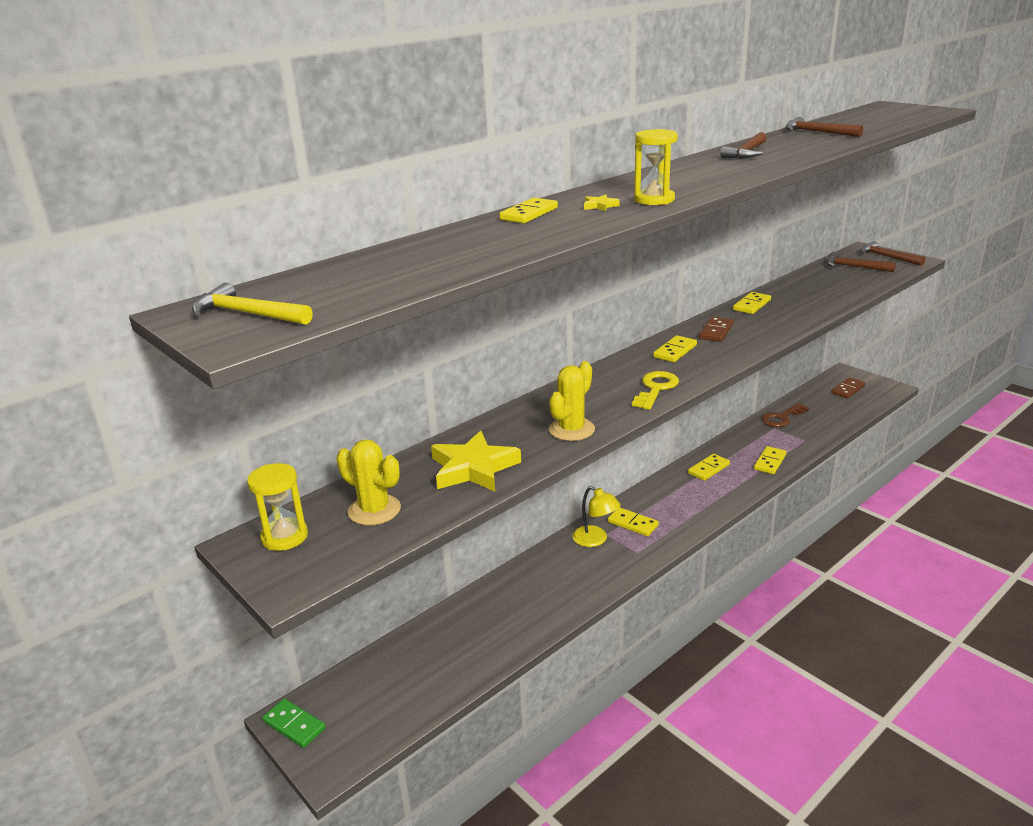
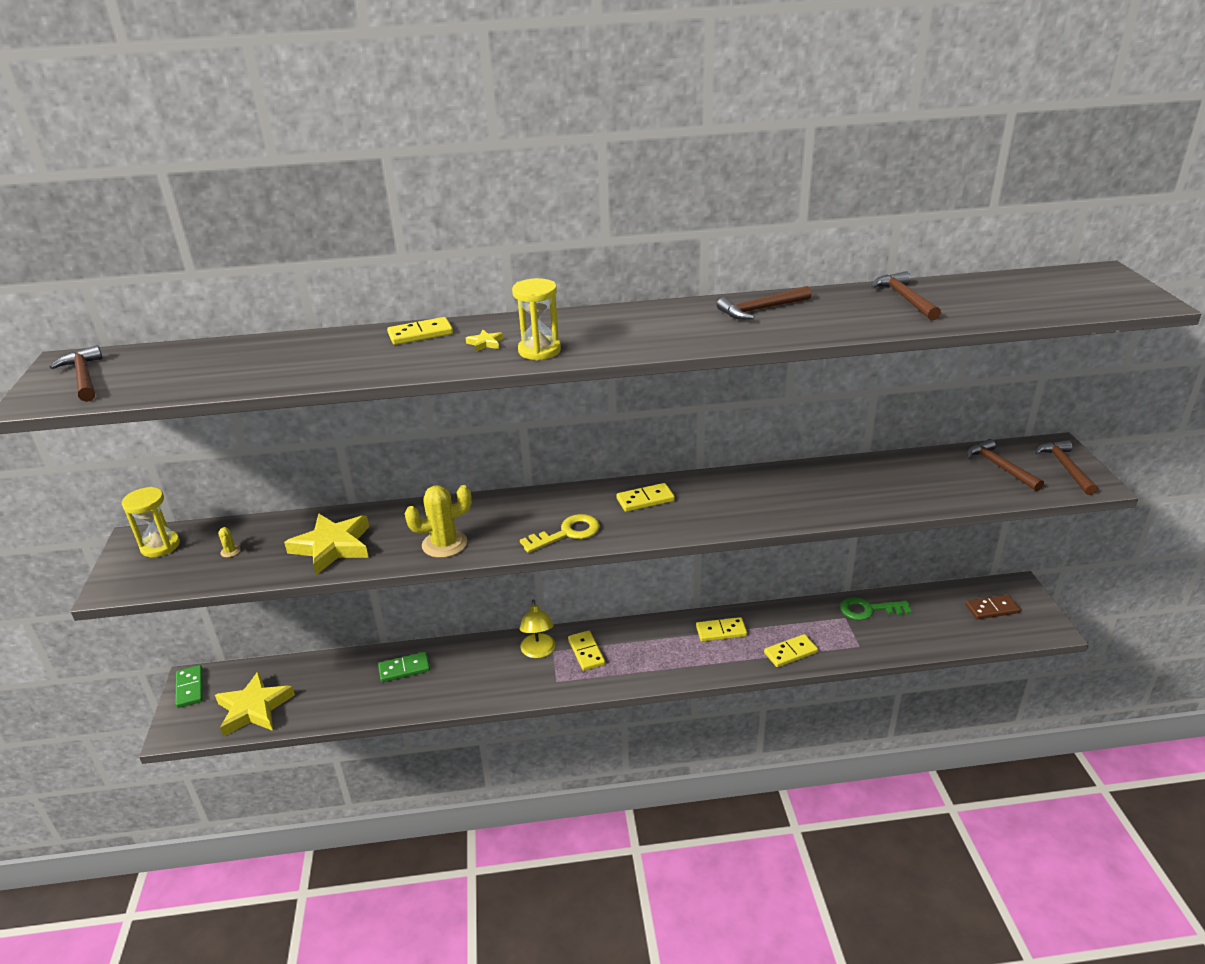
camera: 35 degrees right, 5 degrees up
(248, 314) = (84, 377): yellow hammer -> brown hammer
(374, 510) = (230, 551): yellow cactus -> yellow cactus, size x0.42
(392, 704) = (254, 708): none -> yellow star
(498, 604) = (404, 669): none -> green domino
(716, 331) = (717, 493): brown domino -> none
(751, 305) = (802, 475): yellow domino -> none
(782, 418) = (869, 610): brown key -> green key

